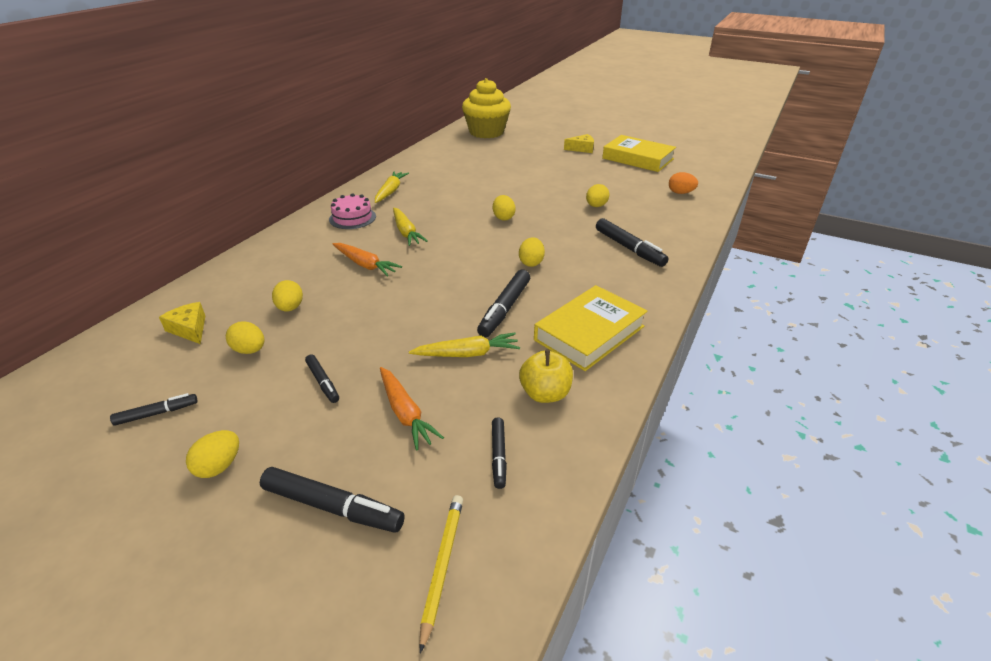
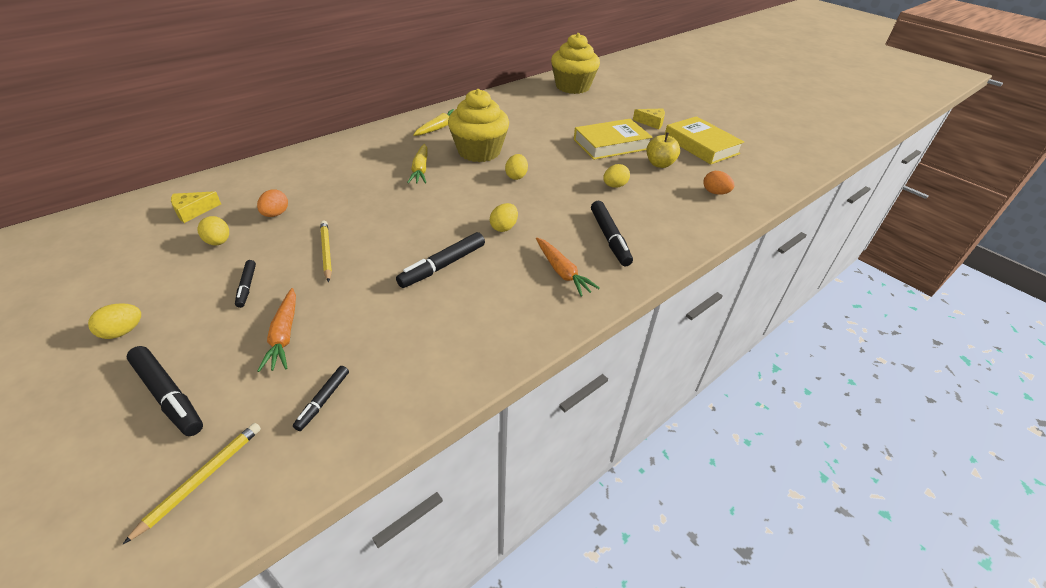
camera: 20 degrees right, 5 degrees up
(157, 413) = (118, 274): black marker -> none
(189, 329) = (193, 211): yellow cheese -> yellow cheese turned 105 degrees counterclockwise
(290, 308) = (276, 214): yellow egg -> orange egg
(352, 218) = (388, 145): pink cake -> none
(365, 265) = (363, 191): orange carrot -> orange carrot (562, 272)
(378, 327) = (326, 251): none -> yellow pencil
(449, 204) = (479, 151): none -> yellow cupcake
(467, 354) = (376, 298): yellow carrot -> none
(545, 394) = (409, 358): yellow apple -> yellow apple (659, 164)
(589, 333) = (497, 312): yellow book -> yellow book (611, 144)

